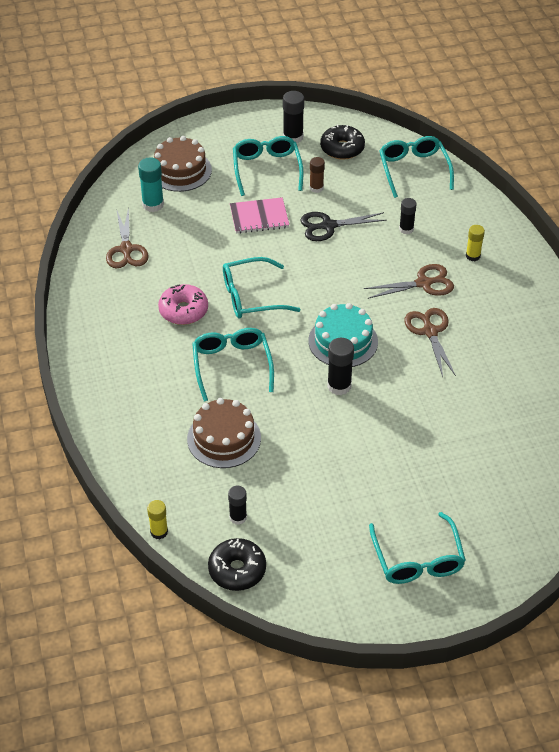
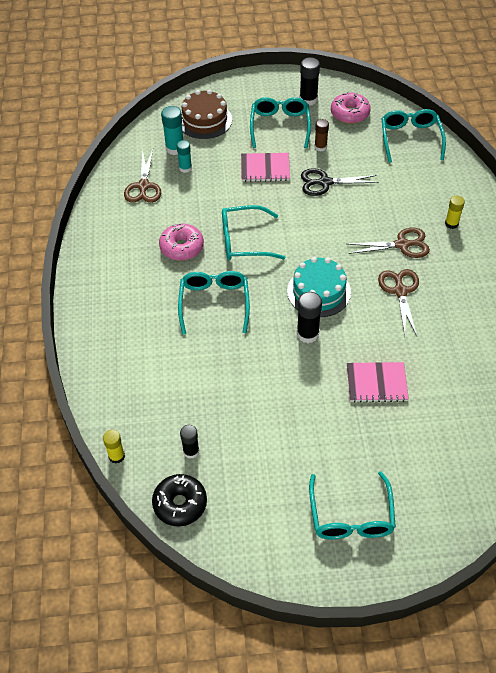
camera: 10 degrees right, 5 degrees up
(169, 225) = (185, 168): none -> turquoise glue stick
(224, 438) = (193, 372): brown cake -> none
(342, 148) = (350, 113): black donut -> pink donut
(406, 229) = (394, 192): black glue stick -> none
(421, 427) = (376, 383): none -> pink notebook

